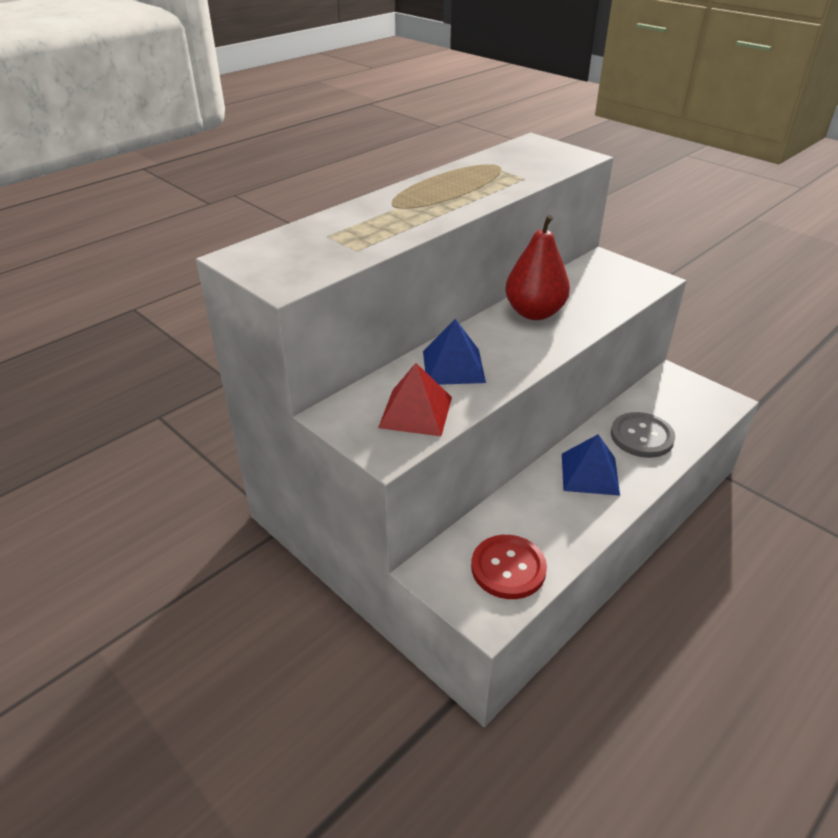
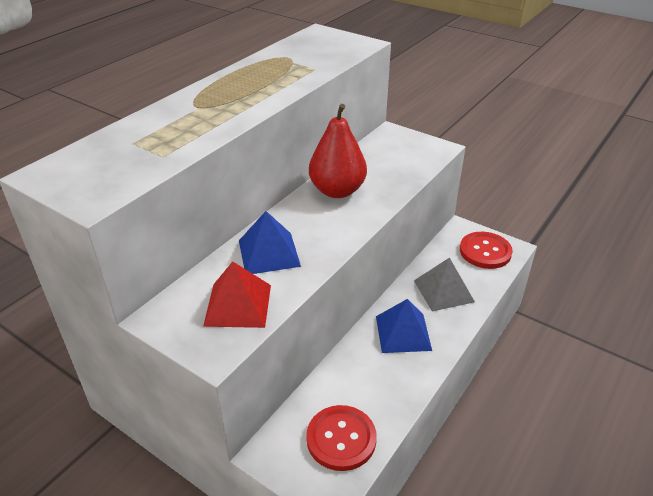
camera: 10 degrees left, 0 degrees up
(641, 436) = (443, 291): grey button -> grey pyramid
(696, 401) = (485, 251): none -> red button

